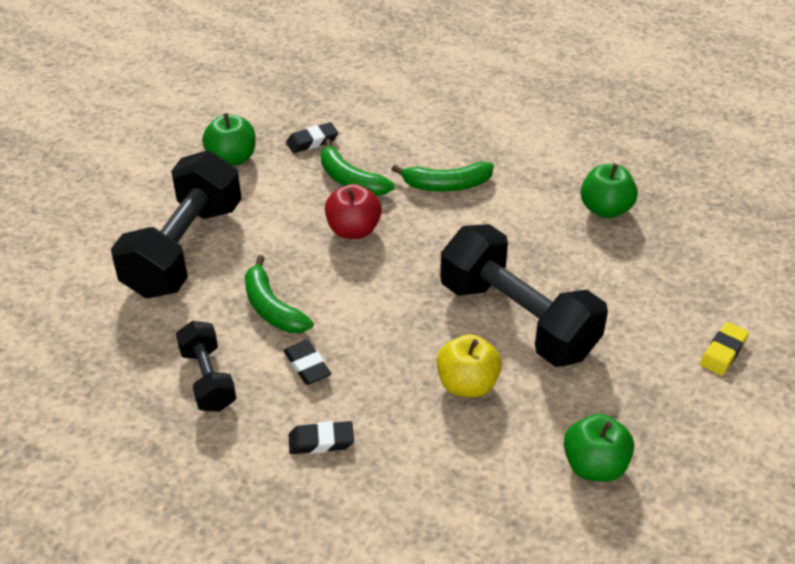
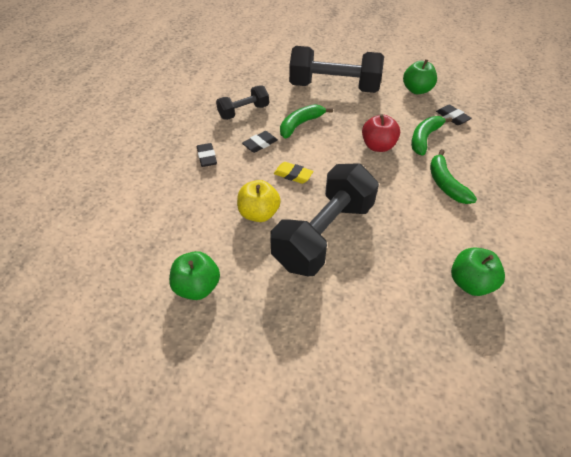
camera: 80 degrees right, 5 degrees up
(723, 352) = (326, 378): yellow eraser -> yellow eraser (293, 175)

